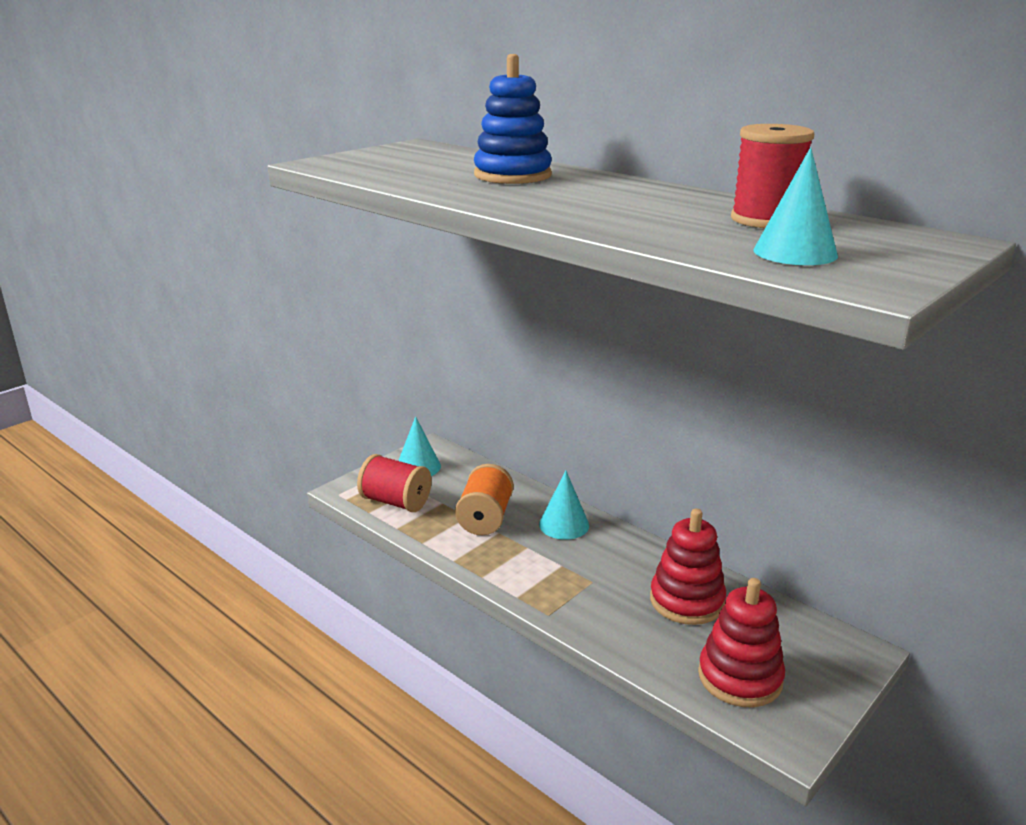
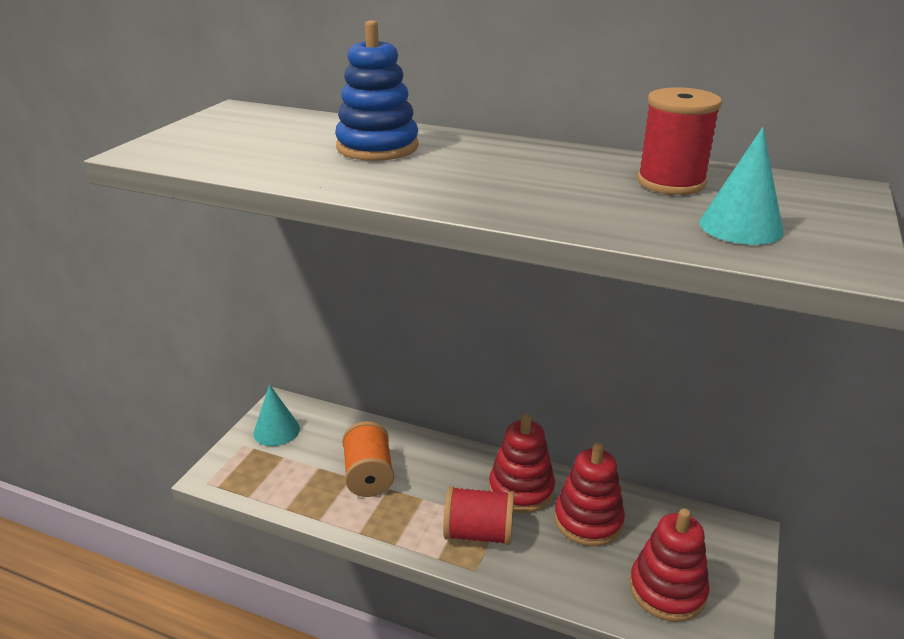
camera: 20 degrees left, 5 degrees up
(395, 502) = (271, 478): red spool -> red spool (478, 533)
(564, 525) = (445, 464): turquoise cone -> none
(630, 560) = (521, 489): none -> red stacking toy

